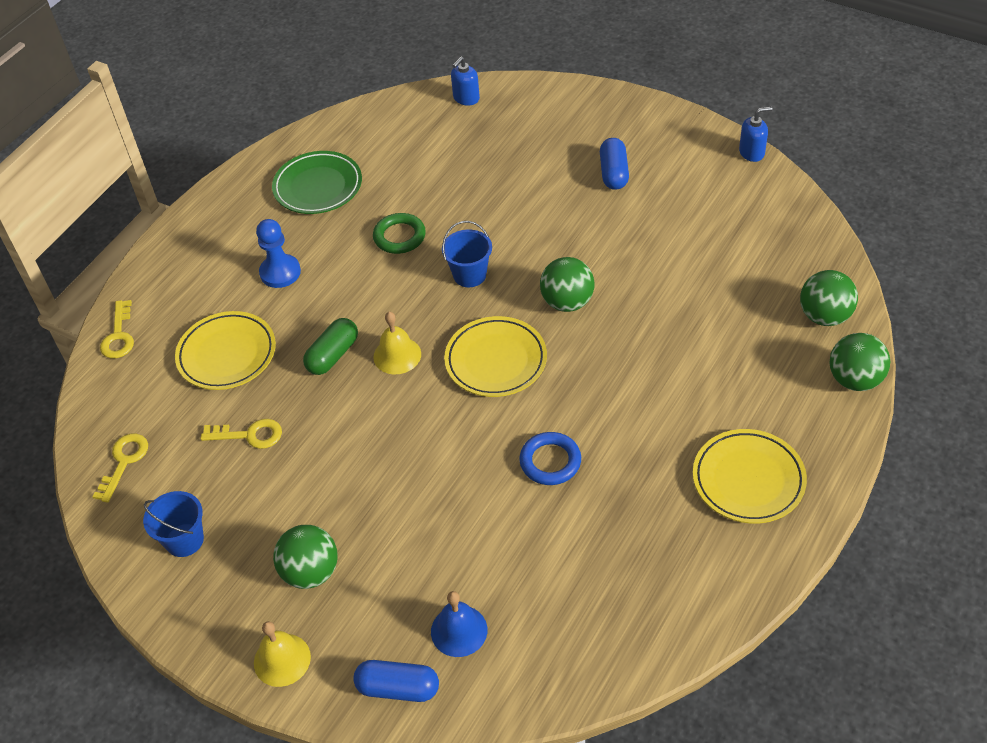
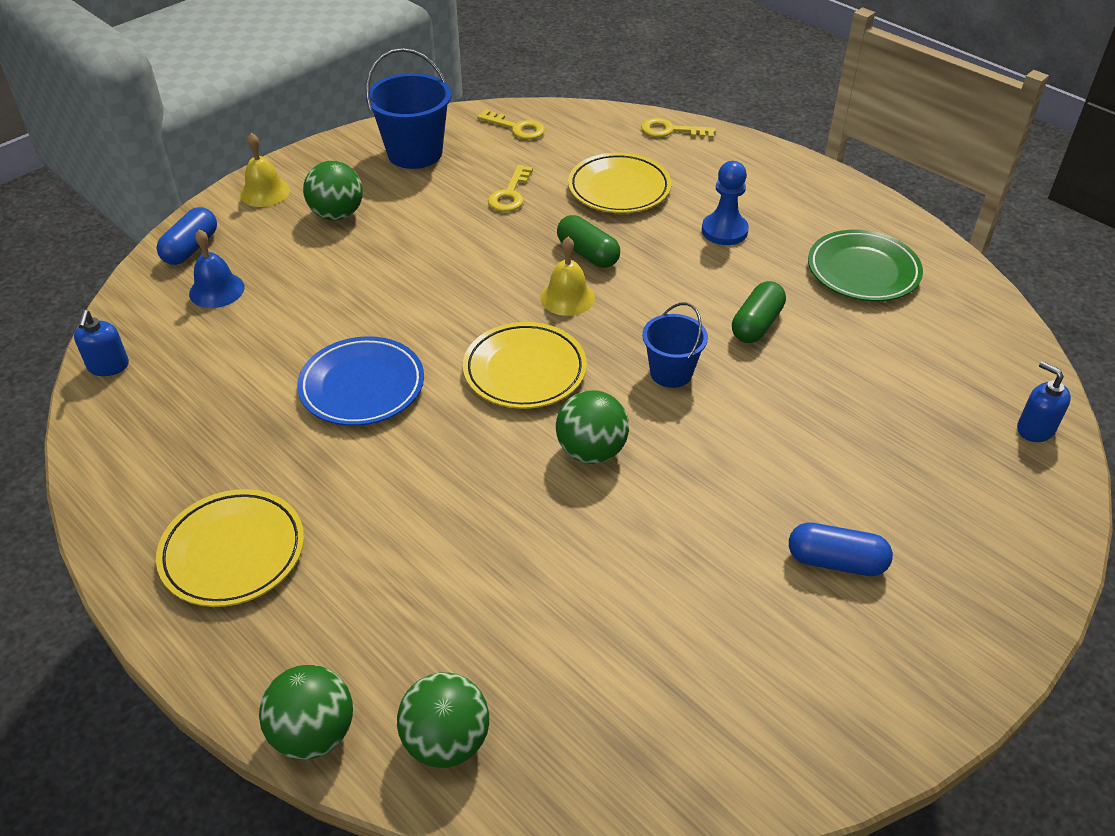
camera: 100 degrees right, 5 degrees down
(184, 540) = (415, 153): blue bucket -> blue bucket, size x1.61
(399, 236) = (756, 324): green ring -> green capsule
(550, 461) = (362, 386): blue ring -> blue plate
(752, 152) = (855, 773): blue soap dispenser -> blue soap dispenser (108, 366)

